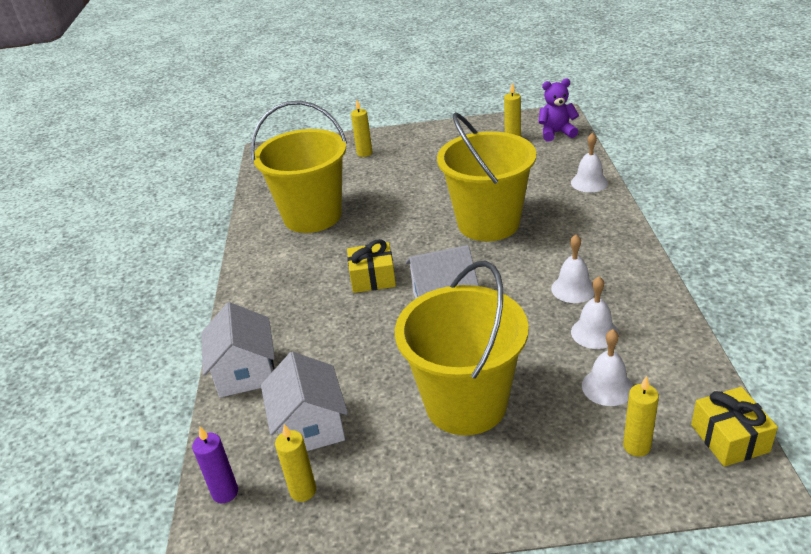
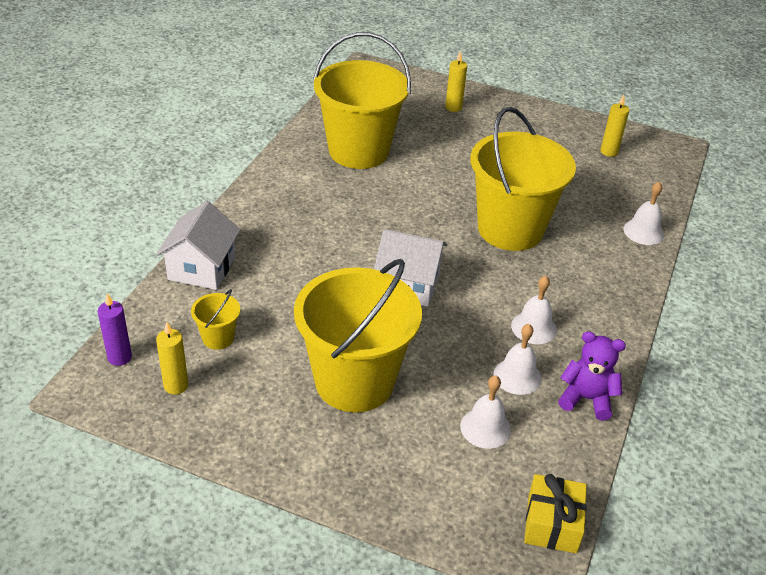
camera: 20 degrees right, 5 degrees up
(310, 426) = (218, 338): white house -> yellow bucket
(373, 278) = (365, 234): yellow gift -> none
(556, 133) = (658, 165): purple teddy bear -> purple teddy bear (586, 399)
(636, 446) = (465, 488): yellow candle -> none

